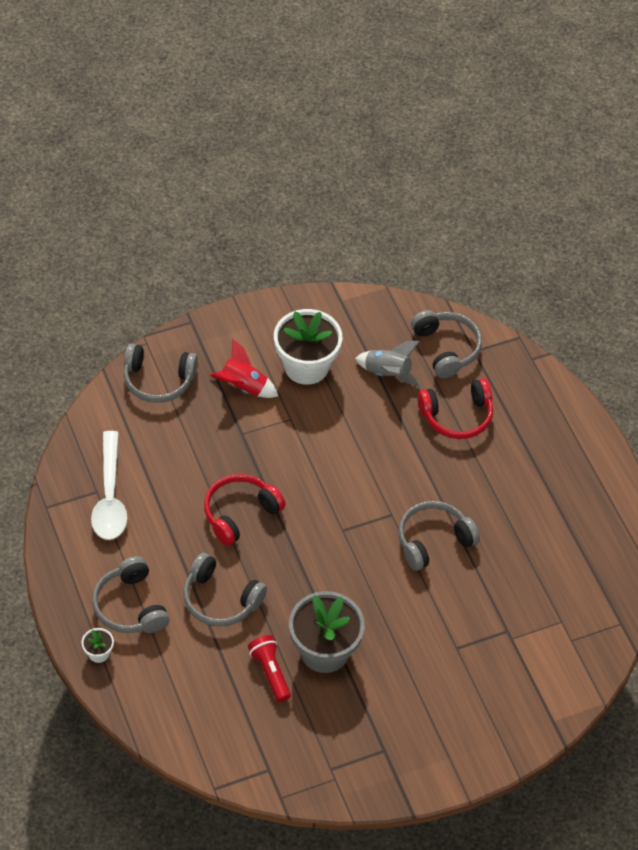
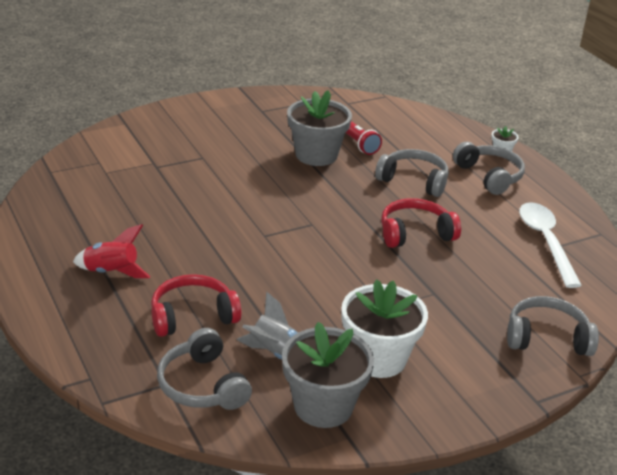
camera: 175 degrees right, 20 degrees down
(240, 513) = (415, 233): red headphones -> red headphones turned 150 degrees counterclockwise
(243, 387) = (447, 335): red rocket -> red rocket (112, 272)
(356, 326) = (323, 406): none -> grey flower pot
(433, 540) = (222, 219): grey headphones -> none

